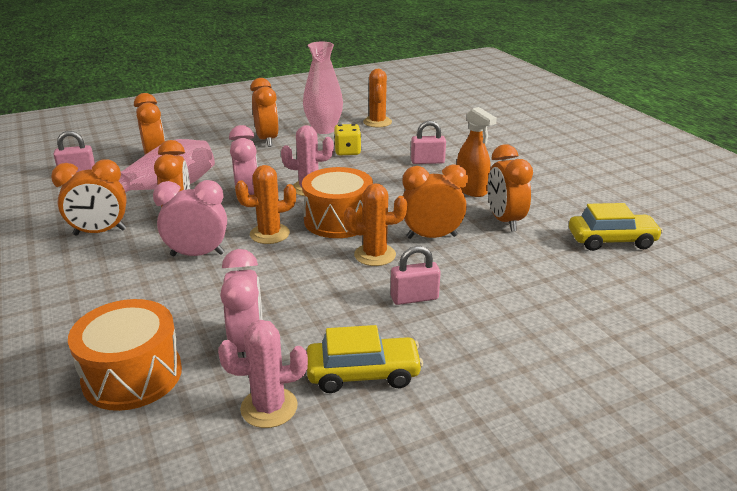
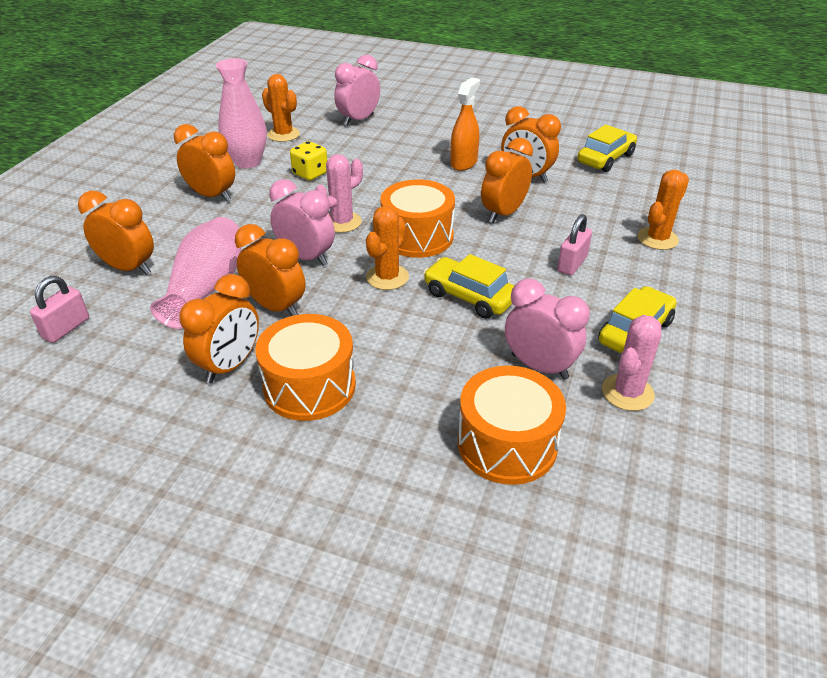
camera: 45 degrees left, 10 degrees up
(110, 267) = (309, 386): none -> orange drum
(197, 254) = (363, 328): pink clock -> pink clock (359, 120)
(295, 275) = (469, 297): none -> yellow car
(375, 255) = (493, 249): orange cactus -> orange cactus (657, 239)
(427, 161) = (391, 153): pink padlock -> none
(471, 190) = (464, 163): orange spray bottle -> orange spray bottle turned 75 degrees counterclockwise

